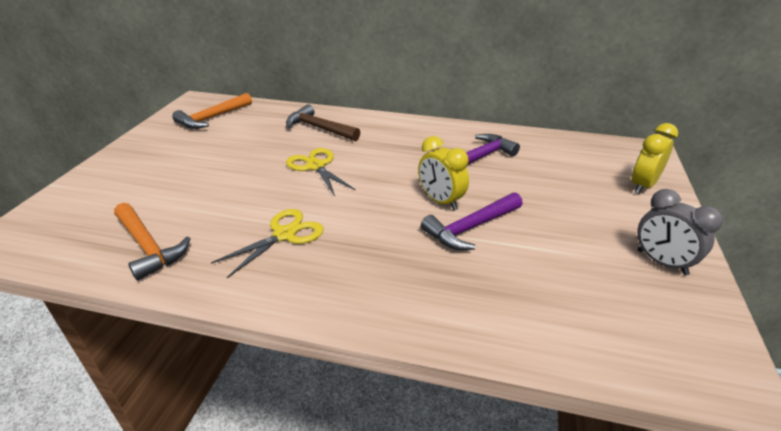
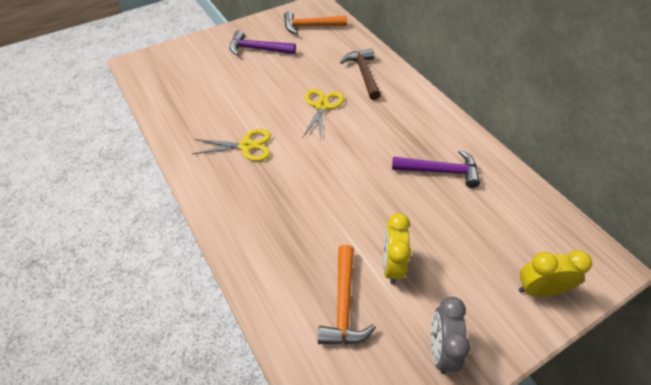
camera: 45 degrees right, 15 degrees up
(148, 247) = (182, 108): orange hammer -> orange hammer (344, 305)
(440, 201) = (361, 187): yellow clock -> yellow clock (392, 266)
(470, 228) = (351, 220): purple hammer -> purple hammer (257, 49)

